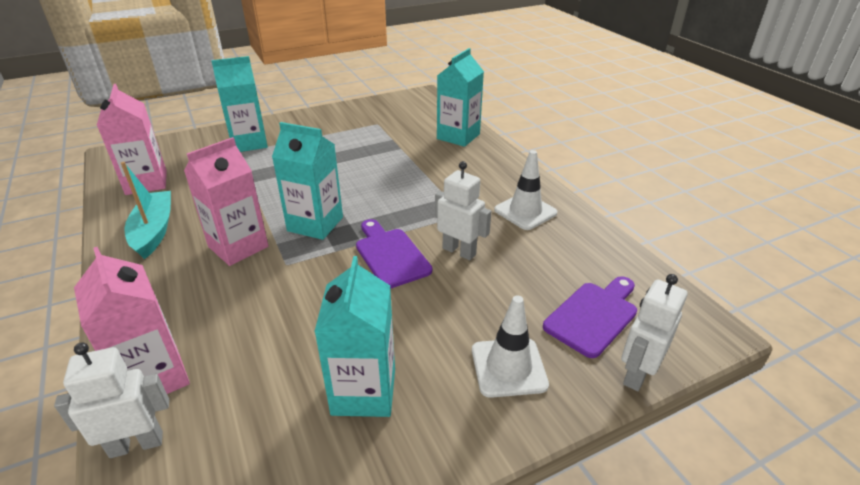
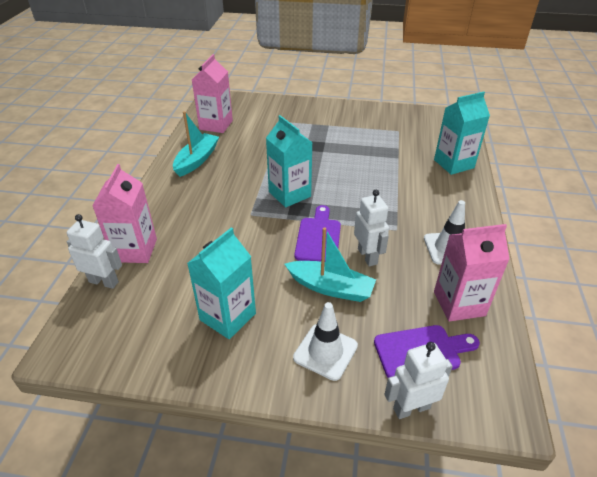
camera: 35 degrees right, 5 degrees up
(238, 247) = (233, 190): pink carton -> pink carton (459, 303)
(249, 143) = (296, 117): turquoise carton -> none
(452, 299) = (331, 288): none -> turquoise boat

